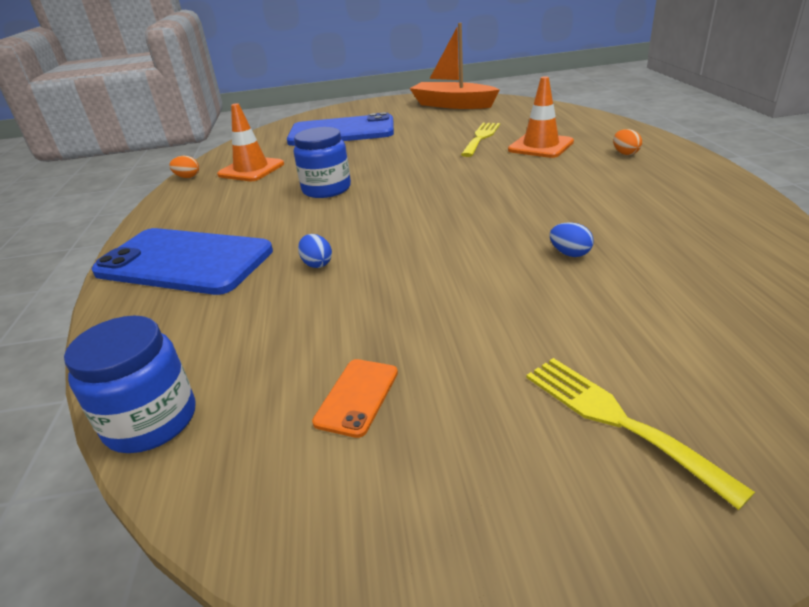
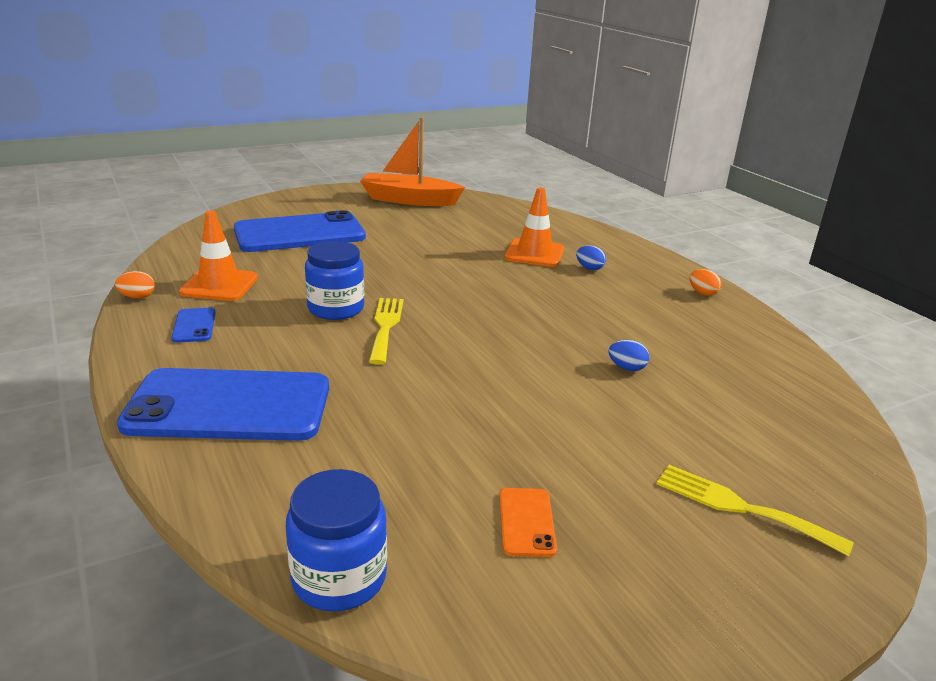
camera: 25 degrees left, 5 degrees down
(209, 199) = (194, 325): none -> blue phone
(317, 264) = (390, 396): blue egg -> blue egg (589, 268)
(481, 137) = (467, 243): yellow fork -> yellow fork (385, 326)
(625, 153) = (617, 262): orange egg -> orange egg (702, 293)

